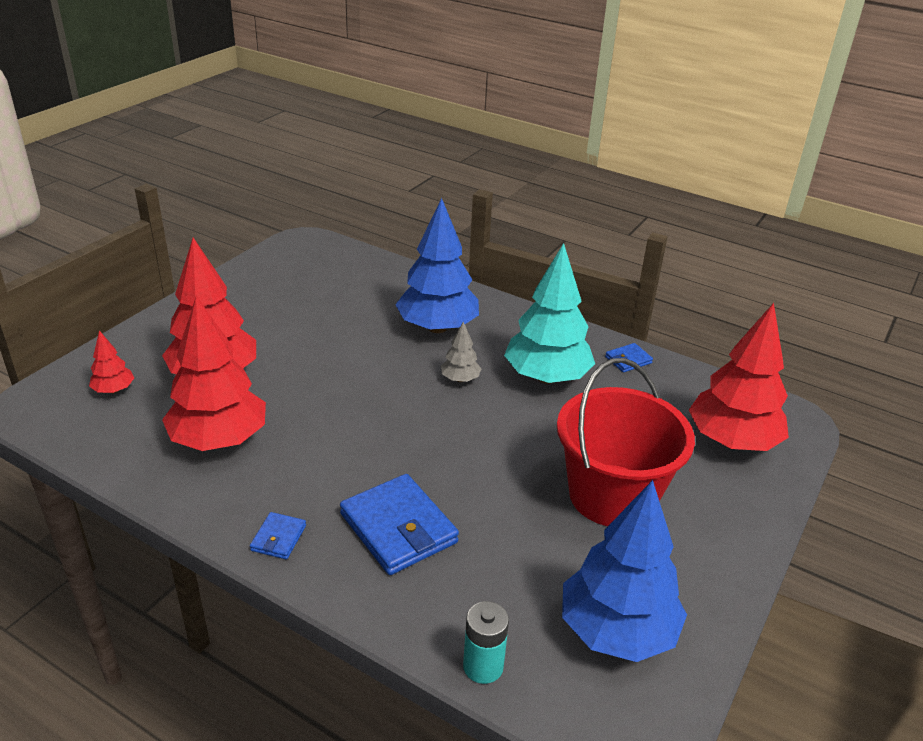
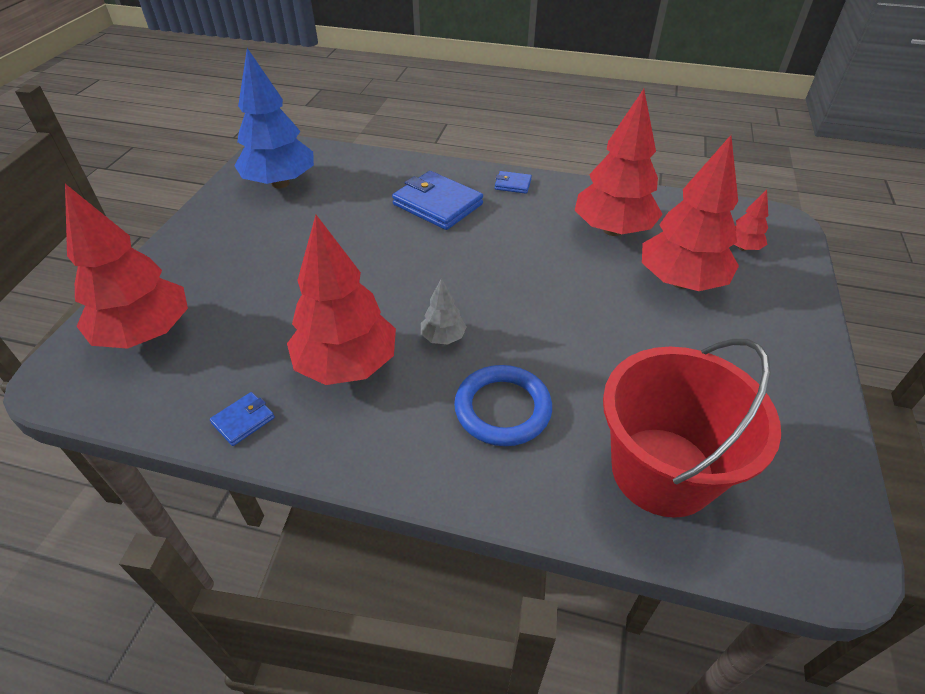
camera: 165 degrees right, 10 degrees up
(278, 538) = (512, 184): blue wallet -> blue wallet turned 75 degrees counterclockwise
(437, 327) = (502, 409): blue tree -> blue ring
(483, 666) = (359, 157): turquoise battery -> none
(547, 377) = (347, 365): turquoise tree -> red tree
(612, 495) = (277, 258): red bucket -> red bucket (662, 471)

